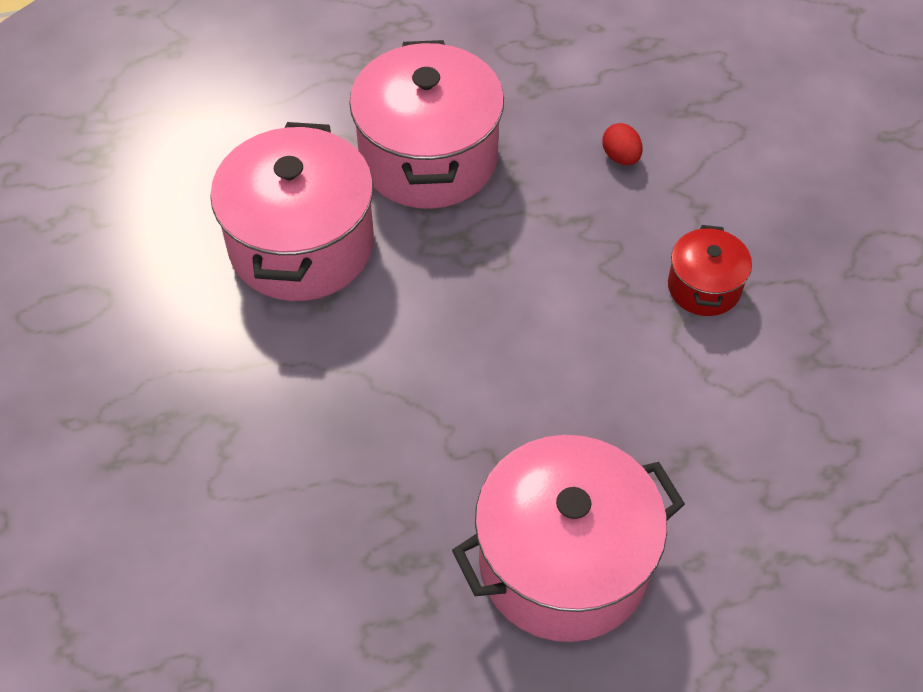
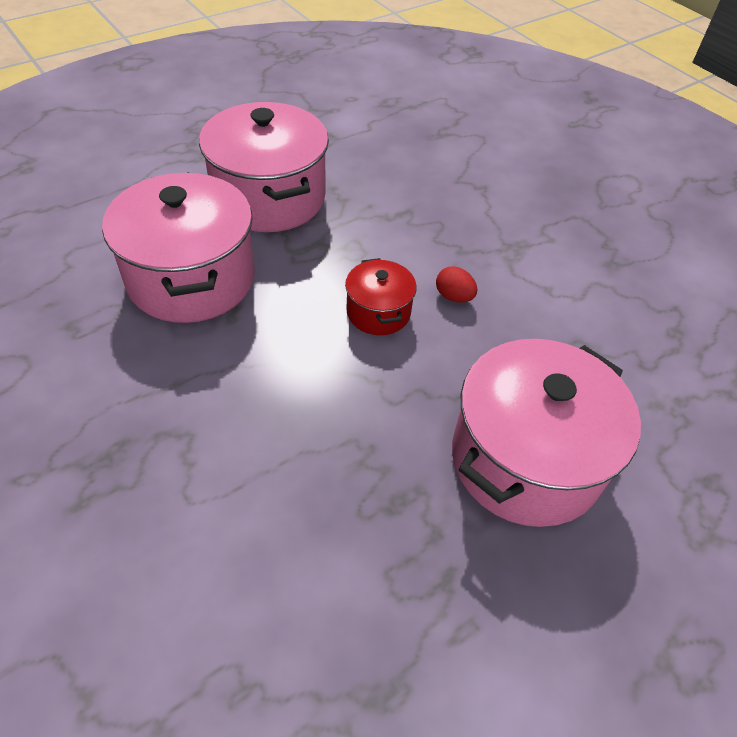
camera: 25 degrees left, 5 degrees down
(621, 157) = (410, 169): red egg -> red egg (453, 297)
(704, 287) = (514, 235): red pot -> red pot (378, 312)

